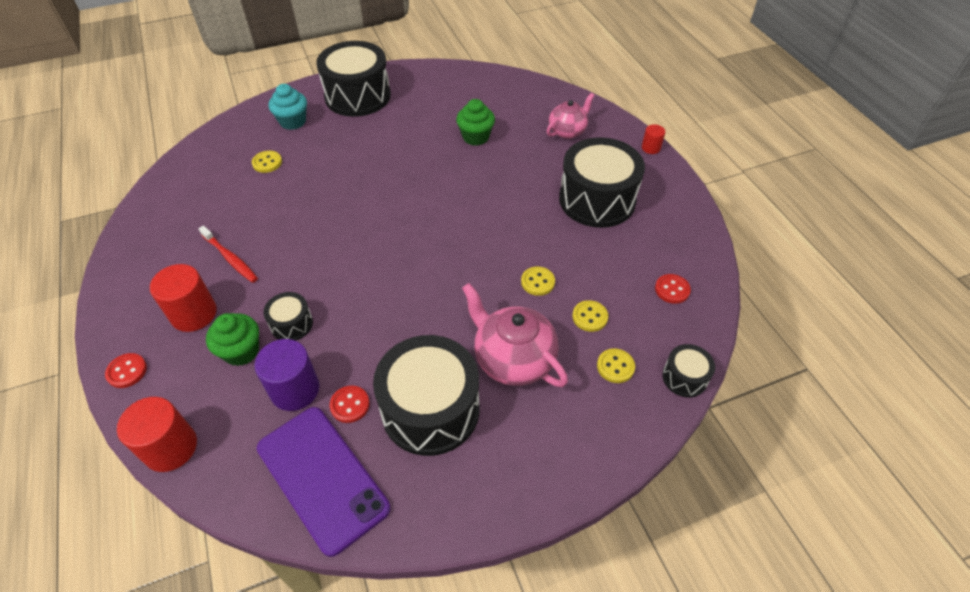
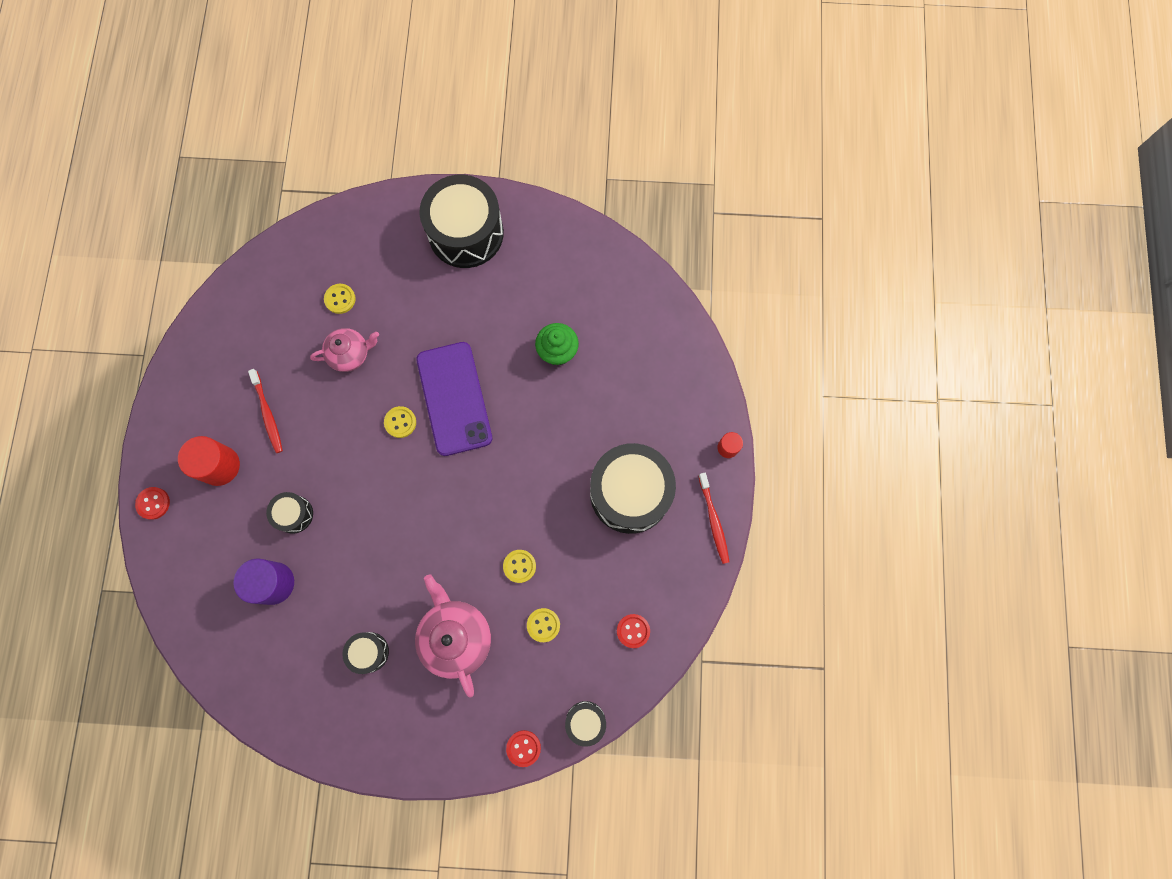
camera: 25 degrees right, 25 degrees up
(170, 448) = (167, 593): red cylinder -> none
(241, 351) = (245, 524): green cupcake -> none
(293, 122) = (385, 246): turquoise cupcake -> none
(322, 477) = (266, 672): purple phone -> purple phone (454, 398)
(350, 405) = (309, 618): red button -> red button (523, 748)
(430, 409) = (369, 652): black drum -> black drum, size x0.47
(567, 131) = (656, 384): pink teapot -> pink teapot (350, 354)
(615, 366) = (535, 684): yellow button -> yellow button (400, 422)
(677, 193) = (713, 521): none -> red toothbrush

